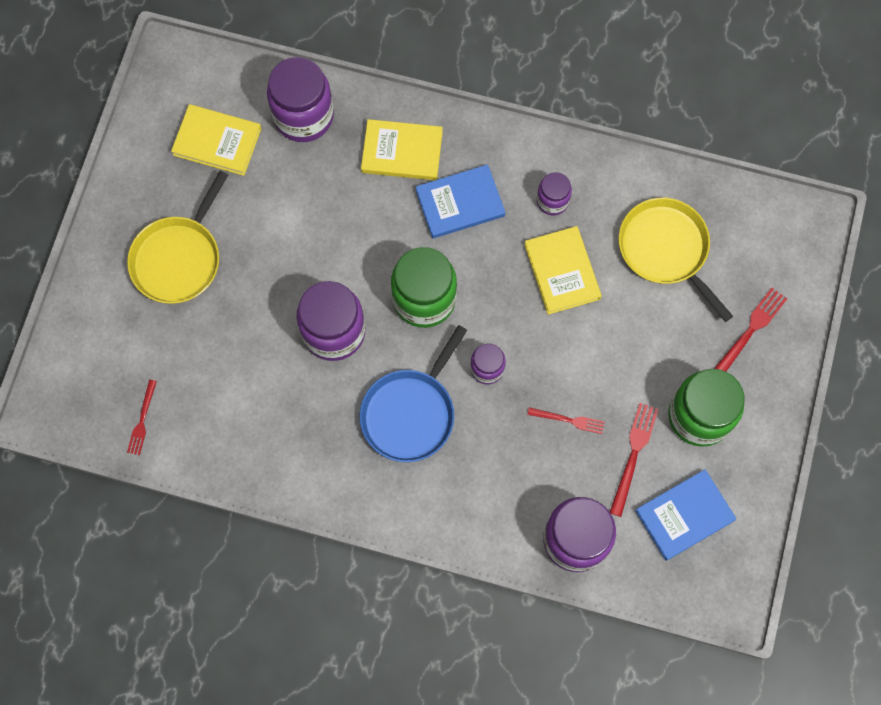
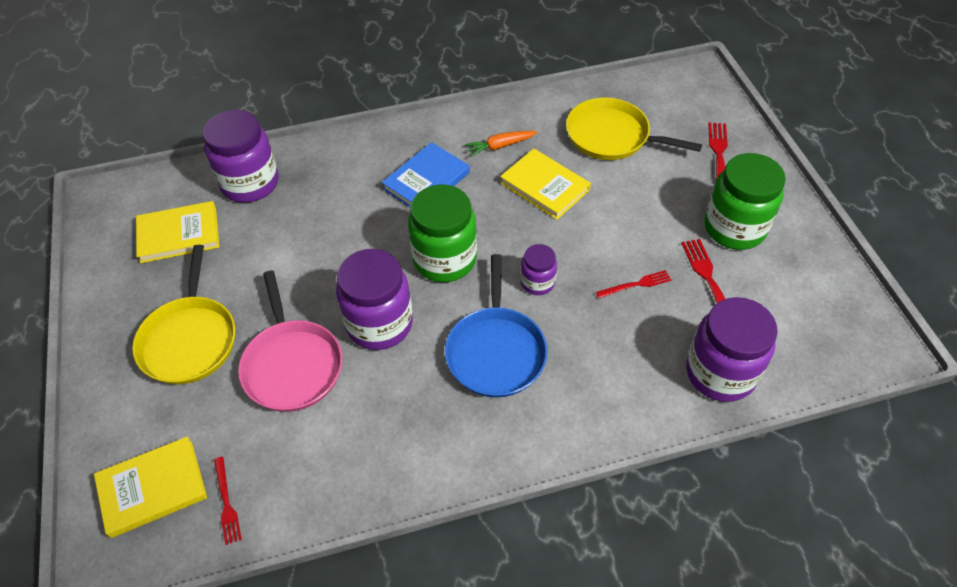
camera: 30 degrees left, 20 degrees down
(245, 330) = (292, 365): none -> pink pan
(402, 152) = (352, 169): yellow book -> yellow book (152, 488)
(552, 201) = (500, 146): purple jar -> orange carrot
(684, 515) = (789, 304): blue book -> none

